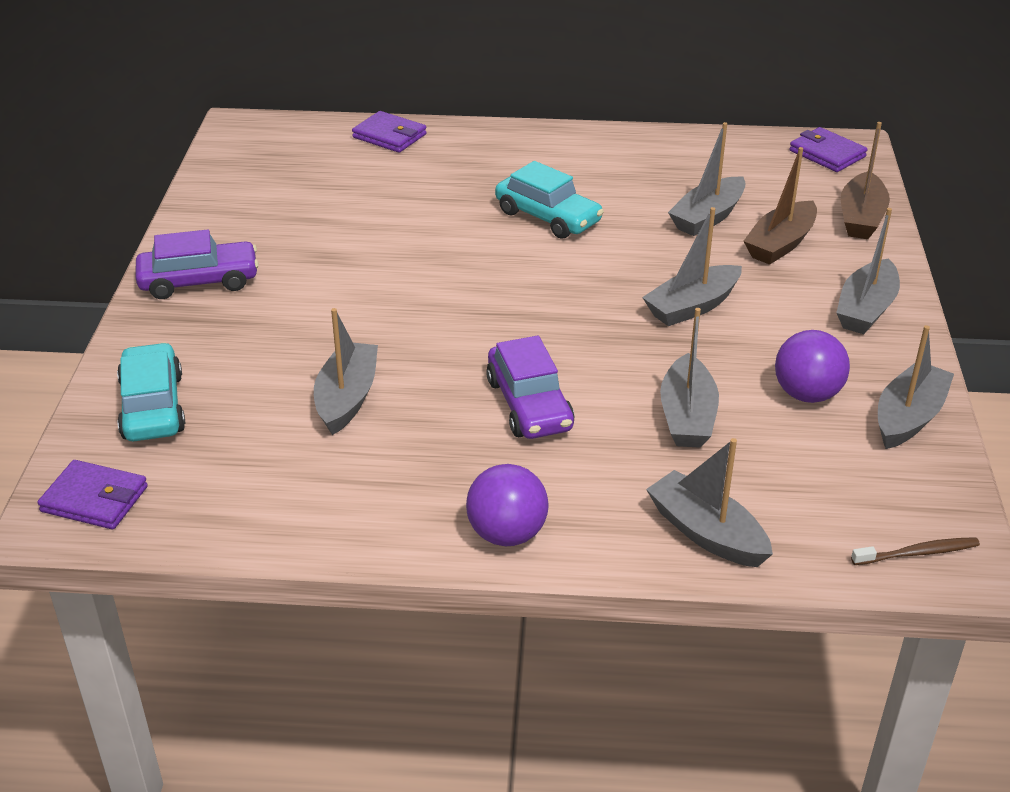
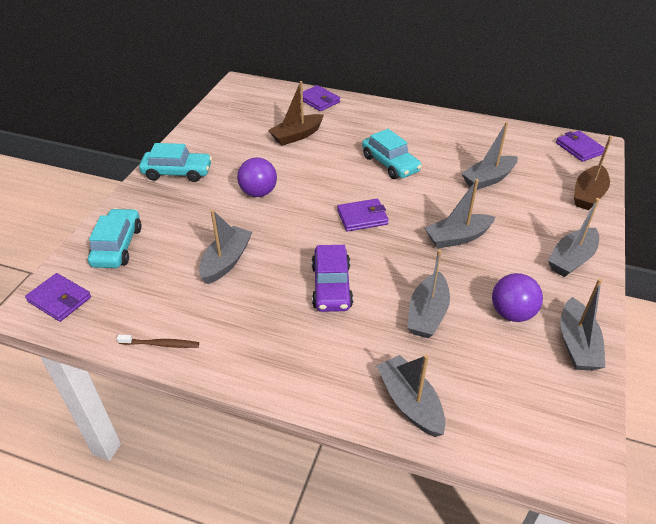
camera: 15 degrees right, 5 degrees up
(199, 281) = (177, 172): purple car -> turquoise car
(507, 534) = (282, 375): purple ball -> purple ball (258, 192)
(536, 301) = (362, 217): none -> purple wallet
(780, 244) = (529, 204): brown boat -> brown boat (297, 135)
(908, 417) = (576, 344): grey boat -> grey boat turned 135 degrees clockwise
(918, 553) = (551, 452): brown toothbrush -> brown toothbrush (161, 344)

